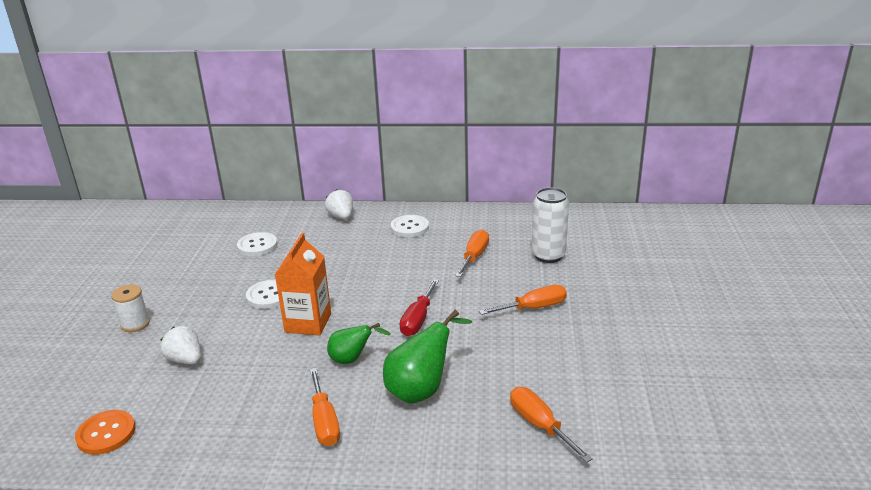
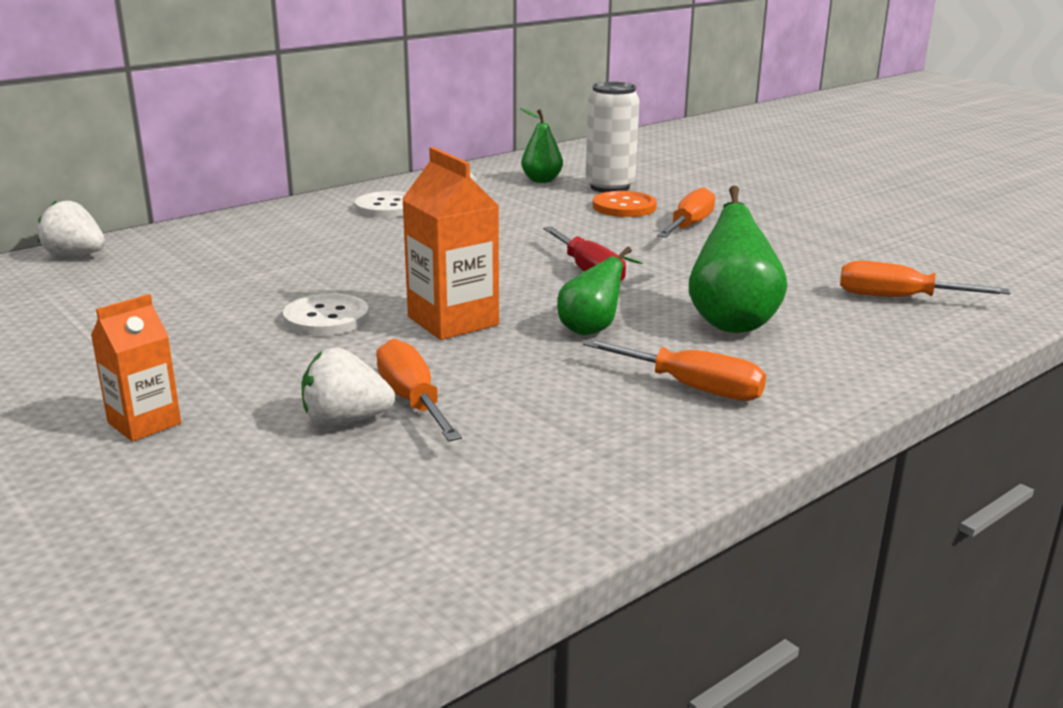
camera: 45 degrees left, 5 degrees down
(106, 433) = (403, 547): orange button -> orange button (624, 207)
(135, 324) = (144, 423): white spool -> orange carton
(257, 245) = (180, 281): white button -> none
(341, 217) = (258, 222): white strawberry -> white strawberry (76, 255)
(474, 257) = (530, 208): orange screwdriver -> orange screwdriver (412, 400)
(520, 235) = (541, 180): none -> green pear

